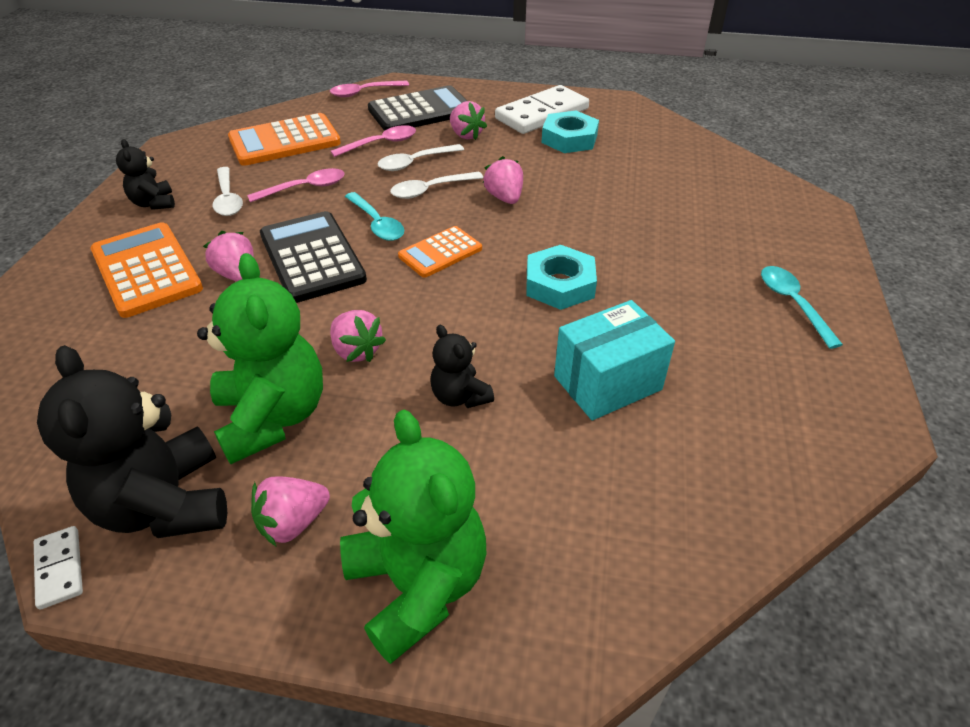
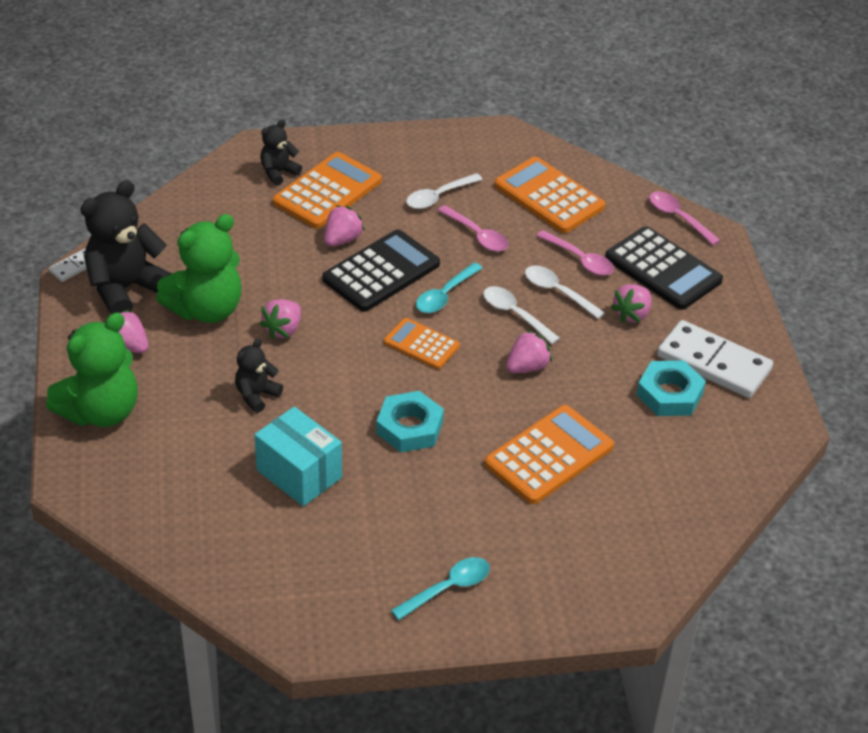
camera: 70 degrees right, 0 degrees up
(154, 203) = (412, 159): black teddy bear -> black teddy bear (278, 172)
(624, 210) = (549, 455): none -> orange calculator

